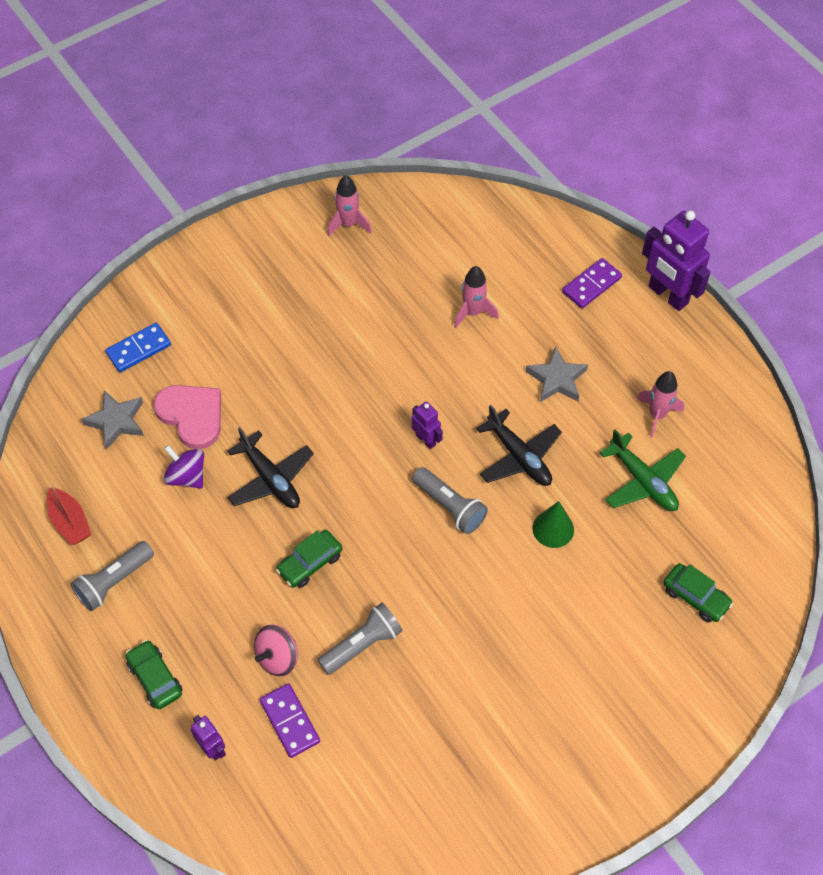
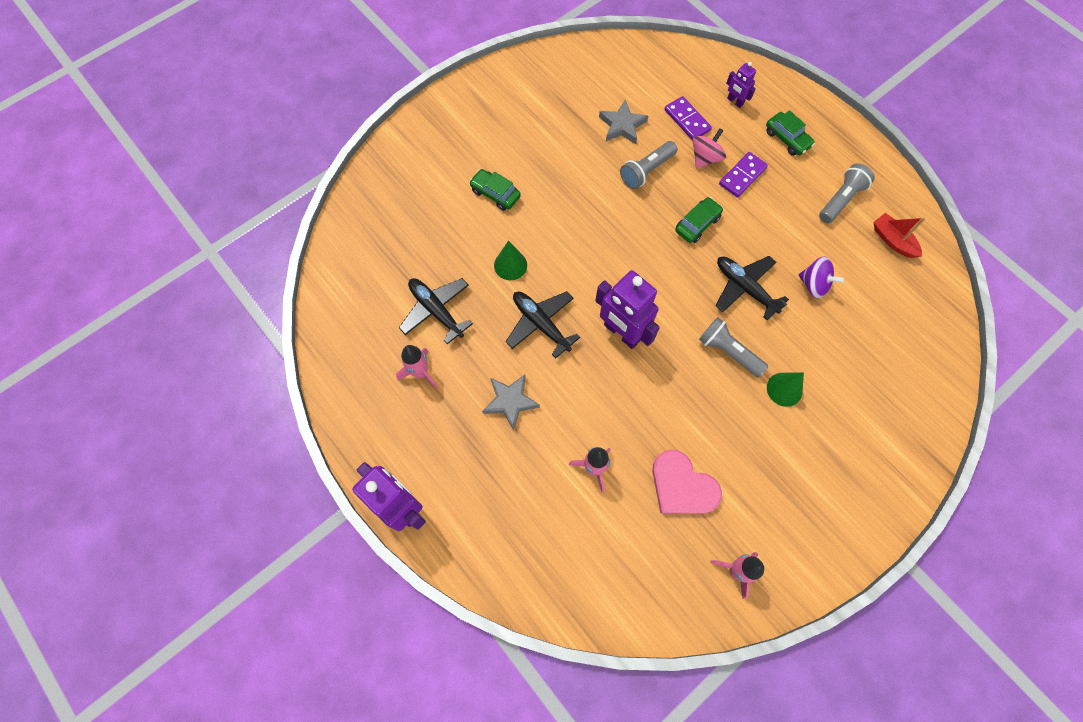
camera: 175 degrees right, 10 degrees up
(116, 421) = (890, 328): grey star -> grey star (622, 125)
(138, 349) = (898, 401): blue domino -> none
(192, 415) = (827, 339): pink heart -> pink heart (682, 486)
(257, 369) = (784, 389): none -> green cone
(426, 440) = (621, 333): purple robot -> purple robot, size x2.00
(450, 507) = (594, 276): grey flashlight -> grey flashlight (728, 351)
(591, 285) = (477, 512): purple domino -> purple domino (742, 176)
(643, 481) = (436, 310): green plane -> black plane
(695, 597) = (401, 222): green car -> green car (495, 194)

